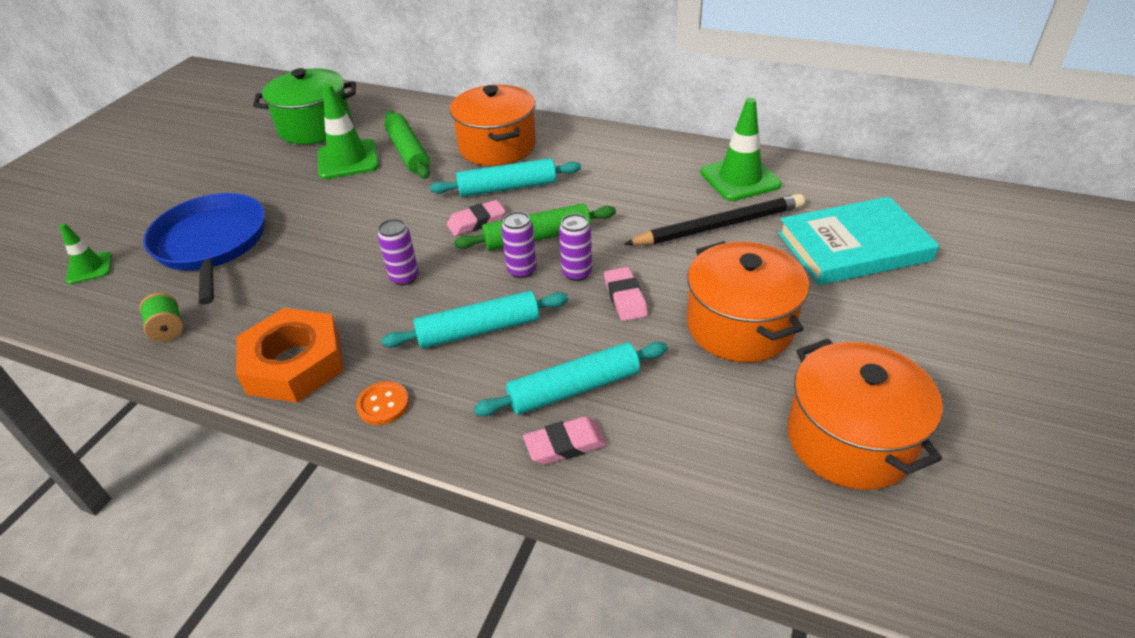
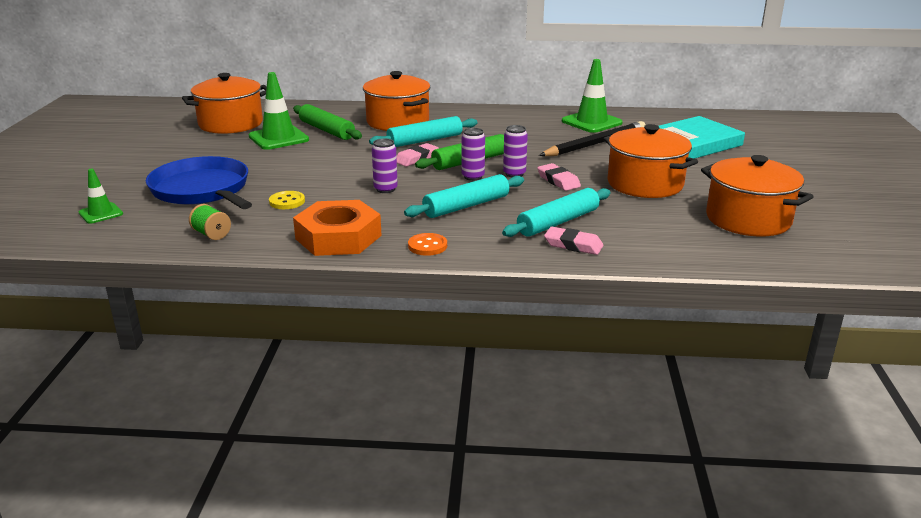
camera: 20 degrees left, 15 degrees down
(283, 282) = (287, 201): none -> yellow button
(315, 127) = (231, 124): green pot -> orange pot
(565, 444) = (573, 245): pink eraser -> pink eraser turned 60 degrees clockwise

